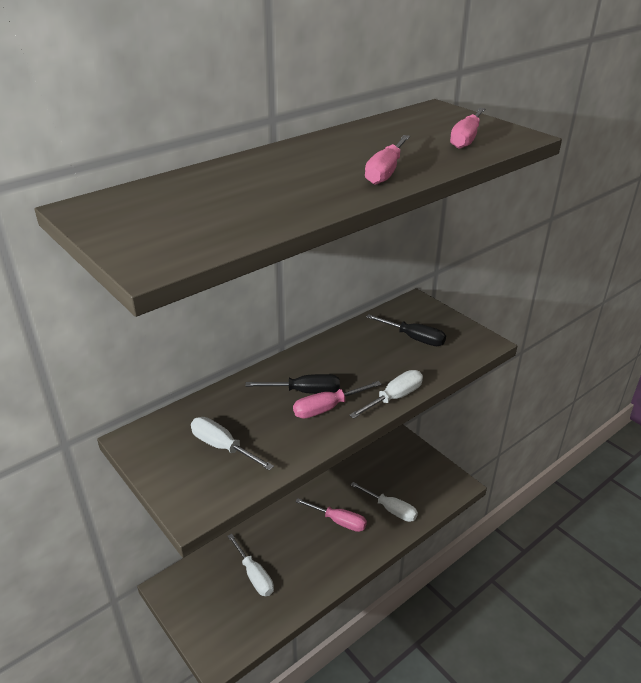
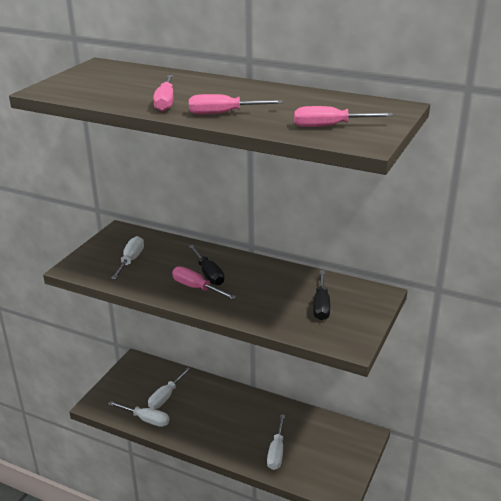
camera: 65 degrees right, 5 degrees down
(338, 521) = (242, 424): pink screwdriver -> pink screwdriver (165, 102)
(394, 398) = (230, 314): white screwdriver -> white screwdriver (146, 419)

